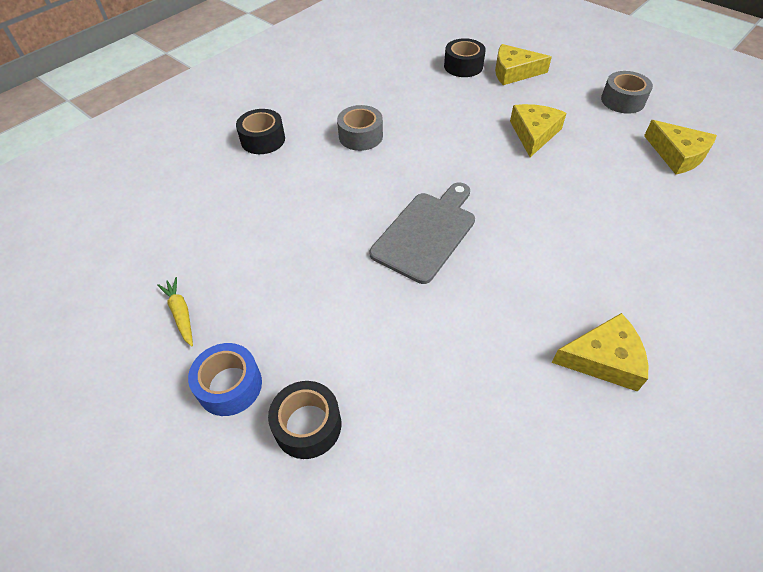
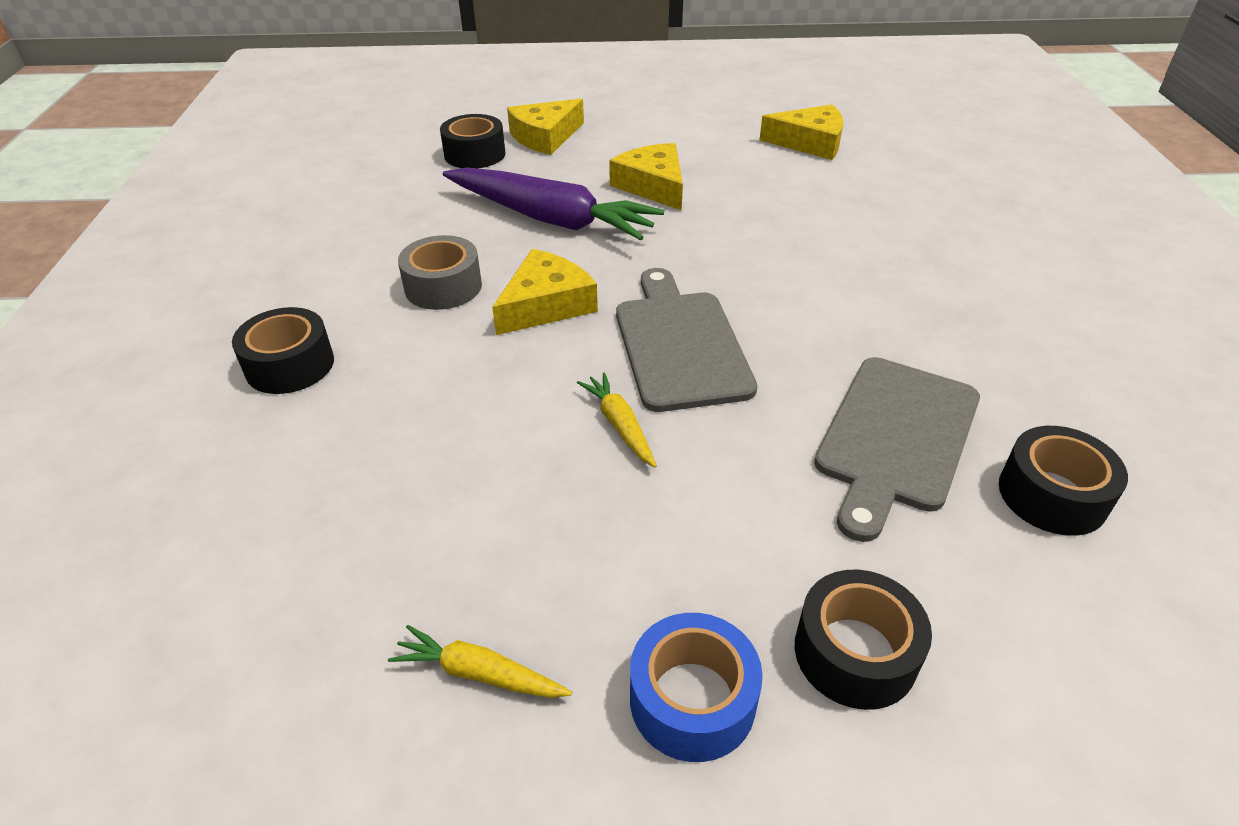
camera: 45 degrees left, 10 degrees down
(348, 254) = (620, 425): none -> yellow carrot
(453, 125) = (550, 219): none -> purple carrot
(464, 355) = (895, 438): none -> grey cutting board
(502, 447) = (1052, 495): none -> black tape
(603, 359) = (1005, 350): yellow cheese -> yellow cheese (546, 305)
(622, 100) = (696, 118): grey tape -> none

